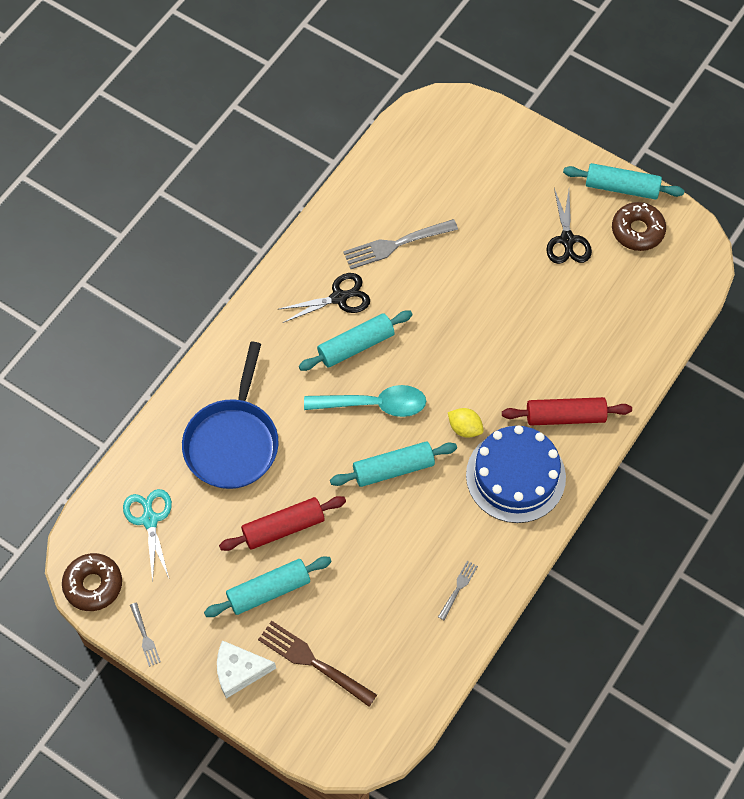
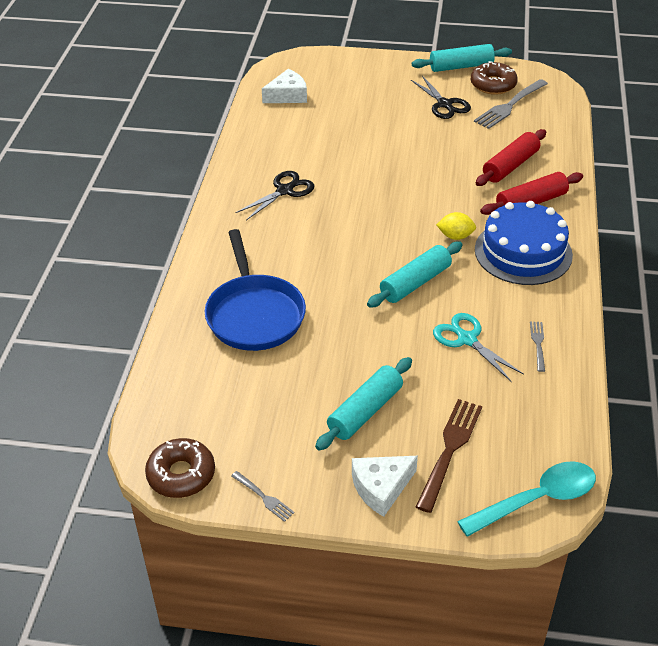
camera: 25 degrees left, 20 degrees down
(149, 519) = (209, 399): turquoise scissors -> turquoise scissors (466, 339)
(283, 527) = (345, 358): red rolling pin -> red rolling pin (510, 166)
(314, 662) = (450, 451): brown fork -> brown fork turned 105 degrees clockwise
(356, 345) = (321, 215): turquoise rolling pin -> none
(374, 404) = (365, 247): turquoise spoon -> turquoise spoon (537, 499)
(396, 244) = (310, 145): grey fork -> grey fork (510, 105)
(414, 159) = (287, 95): none -> white cheese

